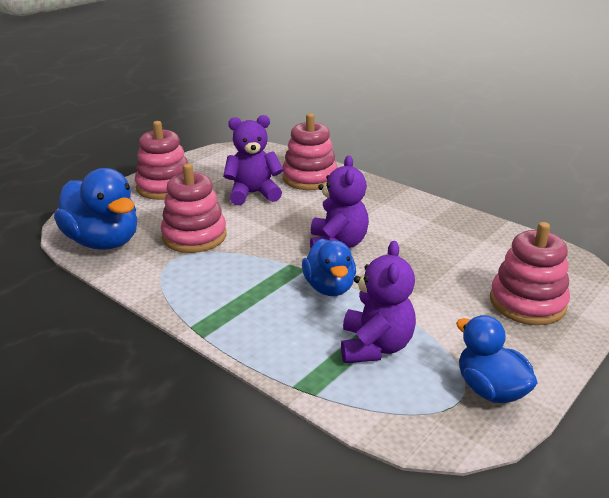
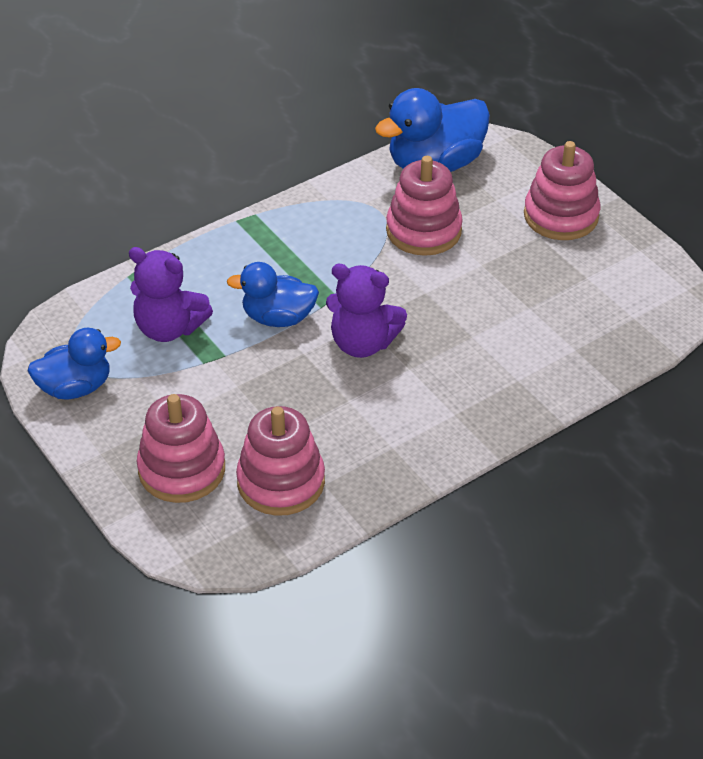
camera: 105 degrees right, 15 degrees up
(253, 194) = (519, 292): purple teddy bear -> none
(310, 178) = (553, 355): pink stacking toy -> pink stacking toy (281, 482)

